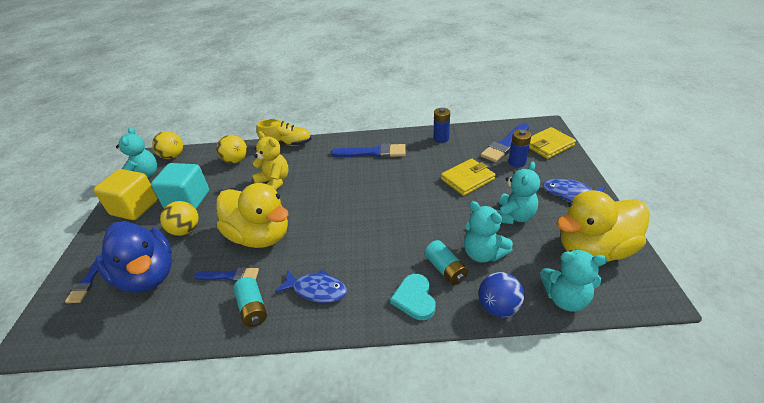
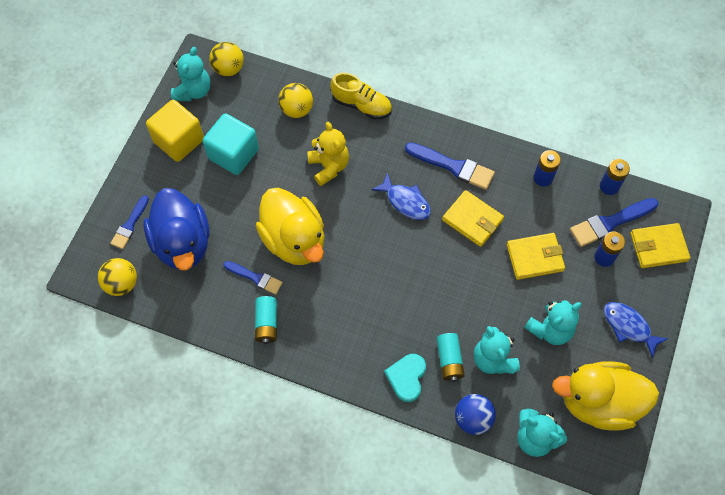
camera: 20 degrees right, 25 degrees up
(186, 230) = (225, 199): yellow ball -> yellow ball (122, 284)
(316, 290) = (326, 329): blue fish -> blue fish (405, 201)
(405, 175) = (472, 220): none -> yellow wallet
(489, 128) = (609, 186): none -> blue battery

